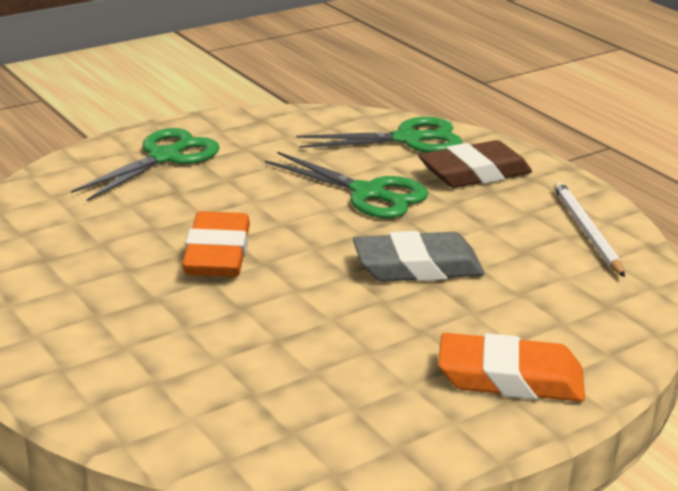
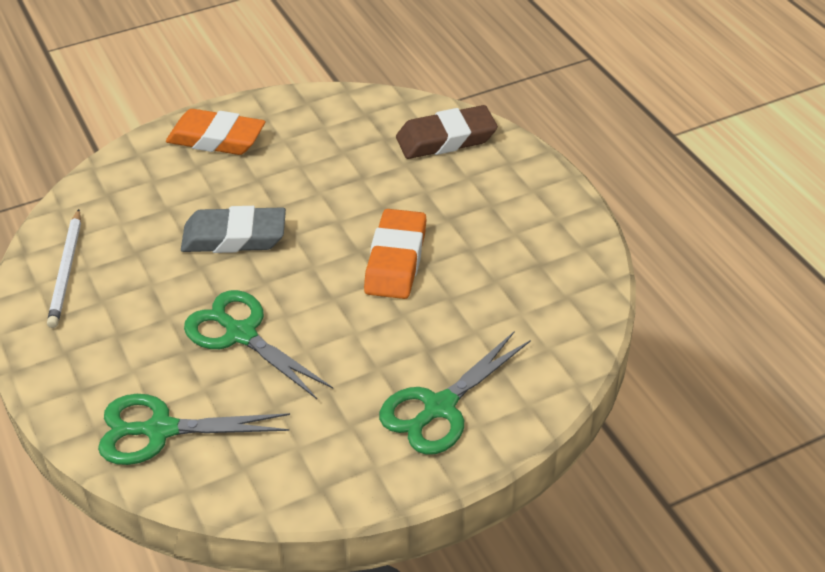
camera: 170 degrees left, 15 degrees up
(474, 173) = (119, 362): brown eraser -> brown eraser (446, 139)

